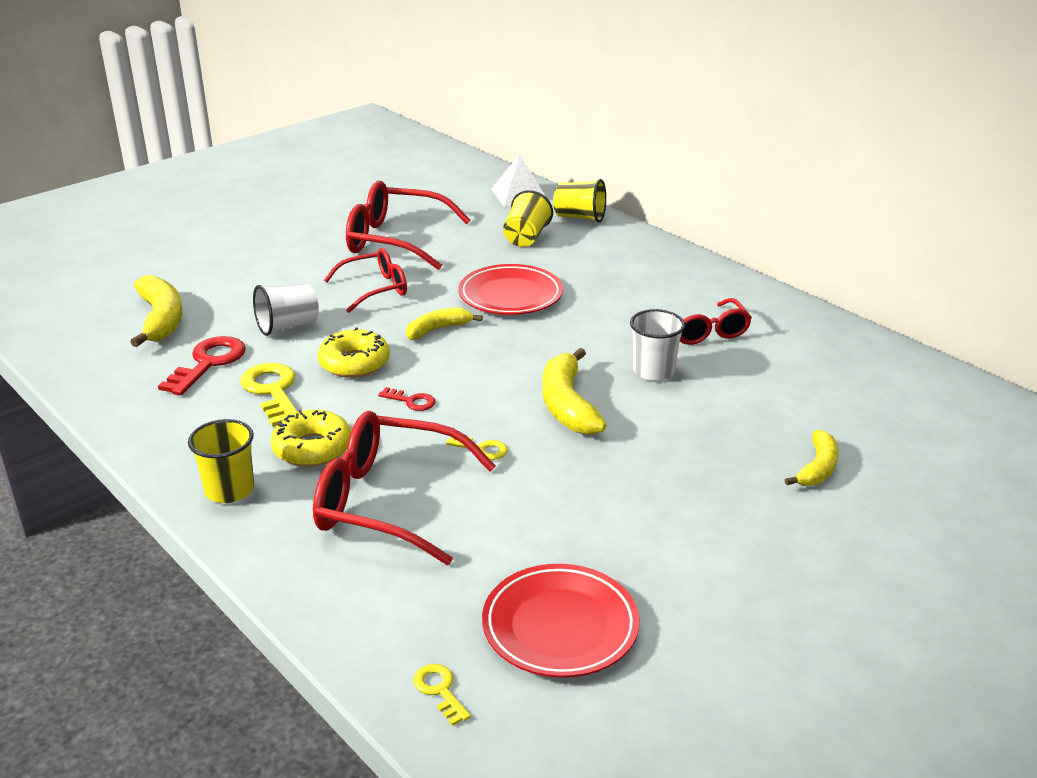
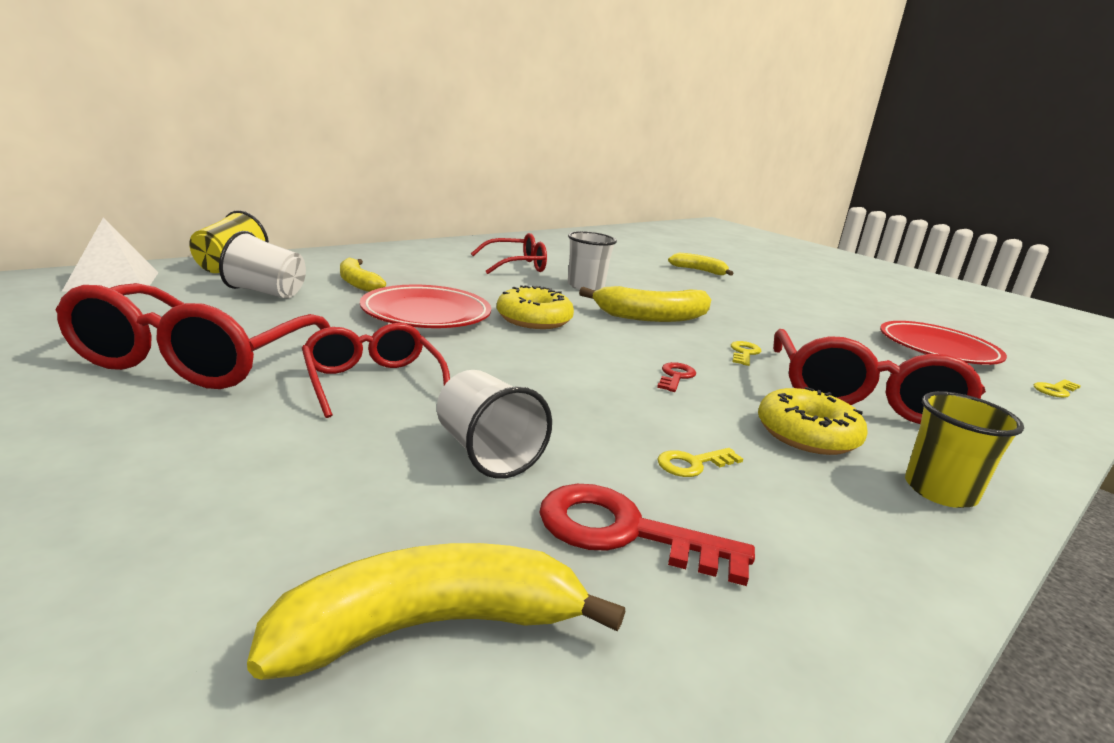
camera: 95 degrees left, 10 degrees down
(272, 391) = (693, 464): yellow key -> yellow key, size x0.53
(354, 363) = (597, 404): yellow donut -> yellow donut (534, 319)
(438, 329) = (506, 353): yellow banana -> yellow banana (357, 283)
(526, 238) = (266, 292): yellow cup -> white cup

